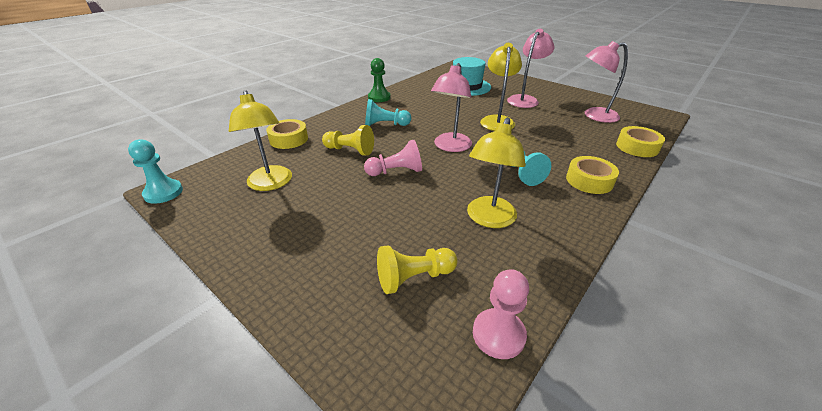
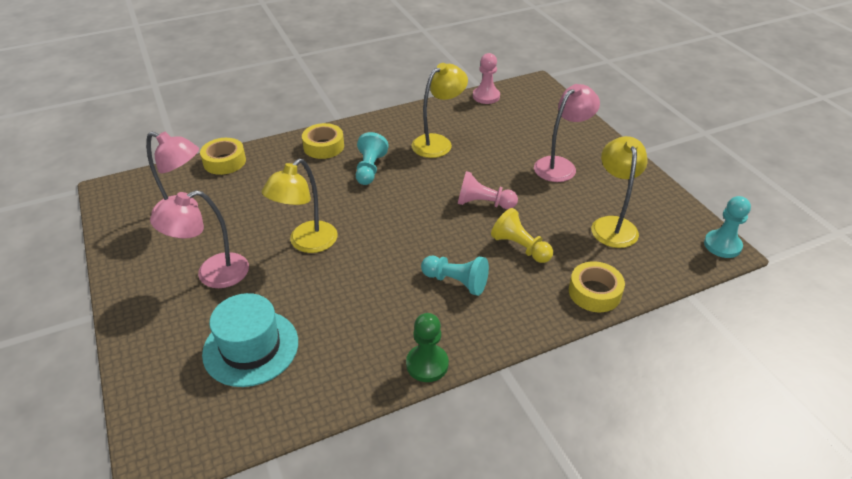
camera: 155 degrees left, 5 degrees up
(414, 278) = (514, 126): yellow pawn -> none
(450, 147) = (405, 218): pink lamp -> pink lamp (560, 165)

